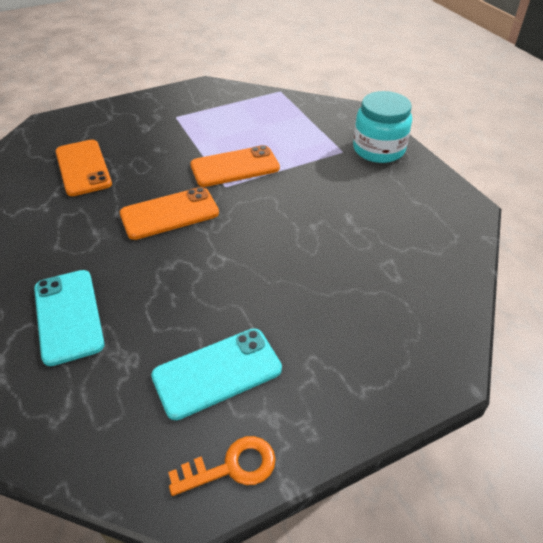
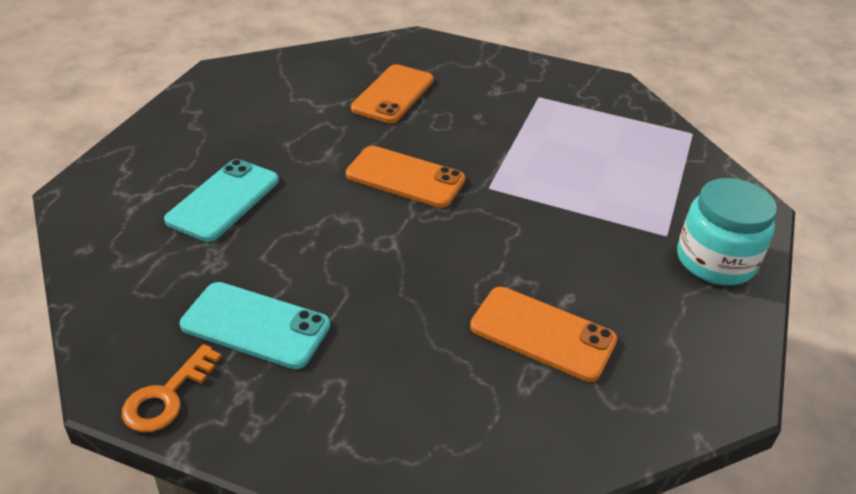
camera: 45 degrees right, 5 degrees down
(231, 467) = (167, 396): orange key -> orange key turned 90 degrees clockwise
(235, 167) = (525, 176): orange phone -> orange phone (542, 334)

